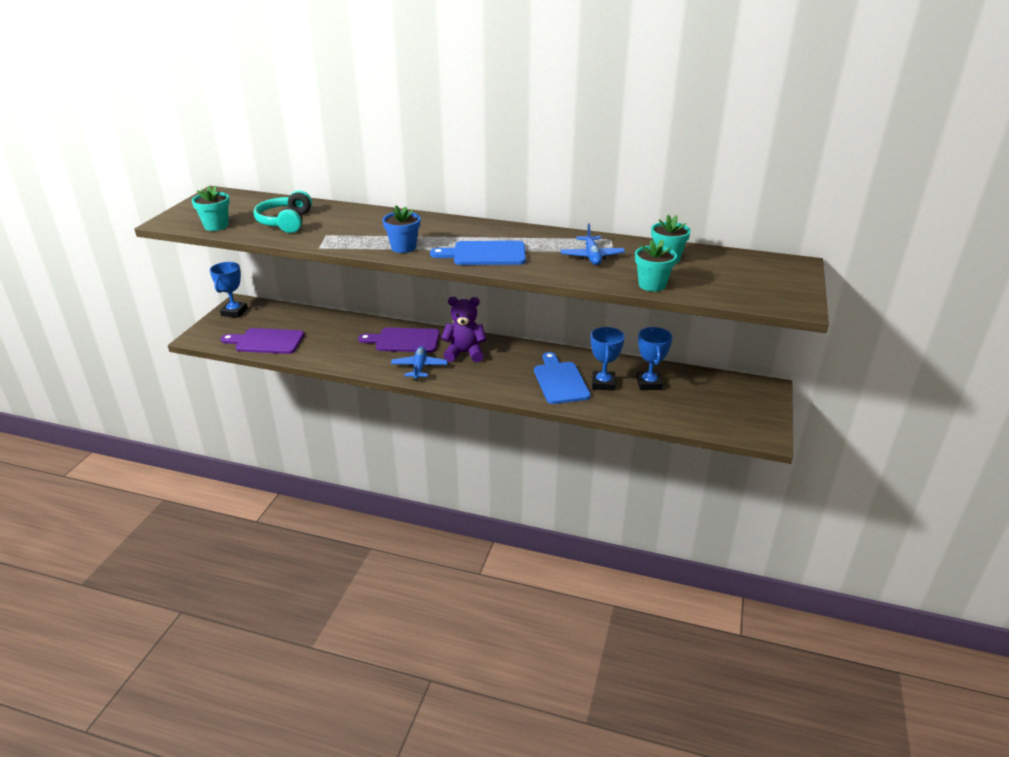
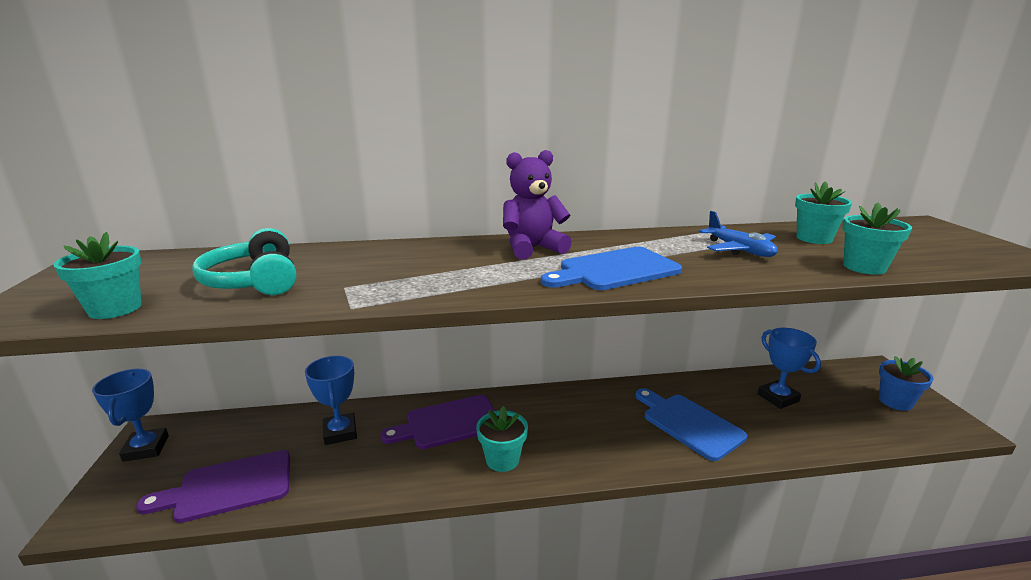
camera: 25 degrees left, 10 degrees down
(403, 247) = (491, 282): blue flower pot -> blue flower pot (895, 402)
(419, 367) = (502, 460): blue plane -> turquoise flower pot
(464, 353) = (542, 419): purple teddy bear -> purple teddy bear (532, 248)
(603, 383) = (736, 412): blue trophy -> blue trophy (340, 432)

